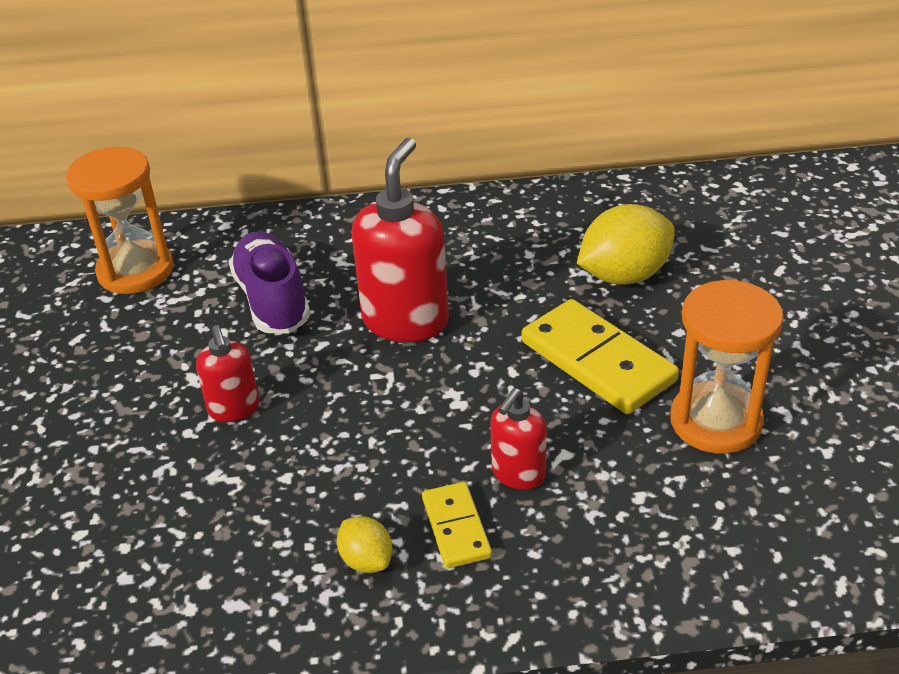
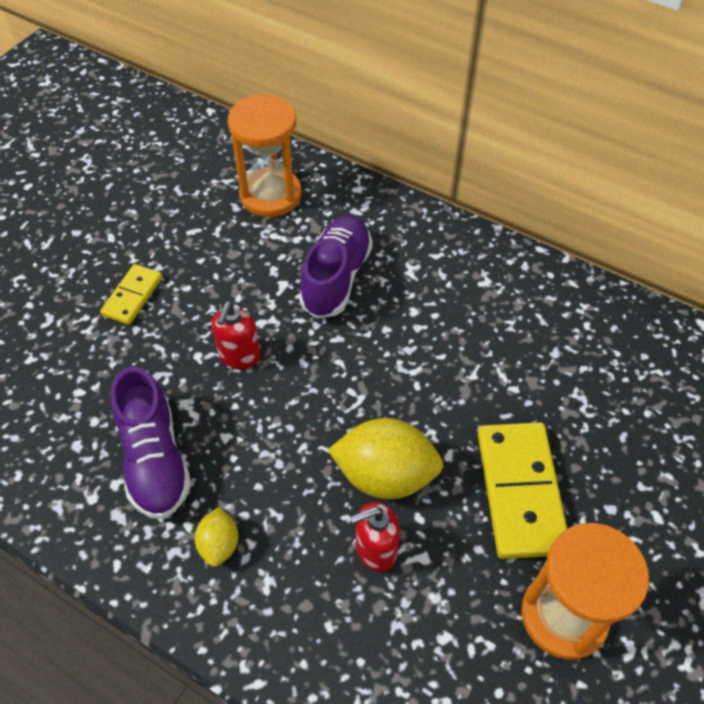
camera: 35 degrees right, 15 degrees up
(227, 537) = (155, 459): none -> purple shoe
(405, 320) = (411, 356): red soap dispenser -> none
(456, 527) = (296, 563): yellow domino -> yellow domino (133, 296)
(624, 275) = (613, 424): yellow lemon -> yellow lemon (385, 475)

